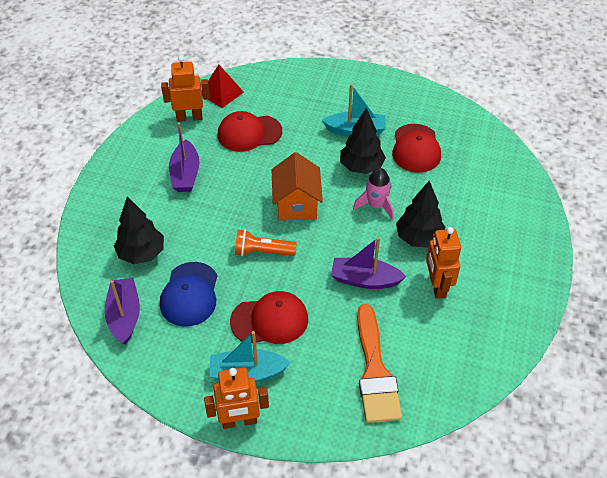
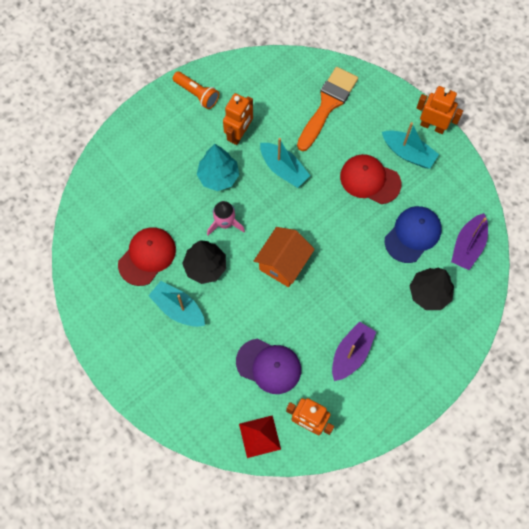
camera: 145 degrees left, 20 degrees up
(249, 133) = (269, 366): red cap -> purple cap
(262, 252) = (338, 237): orange flashlight -> orange flashlight (197, 94)
(364, 280) = (283, 169): purple boat -> turquoise boat
(419, 238) = (218, 176): black tree -> turquoise tree

